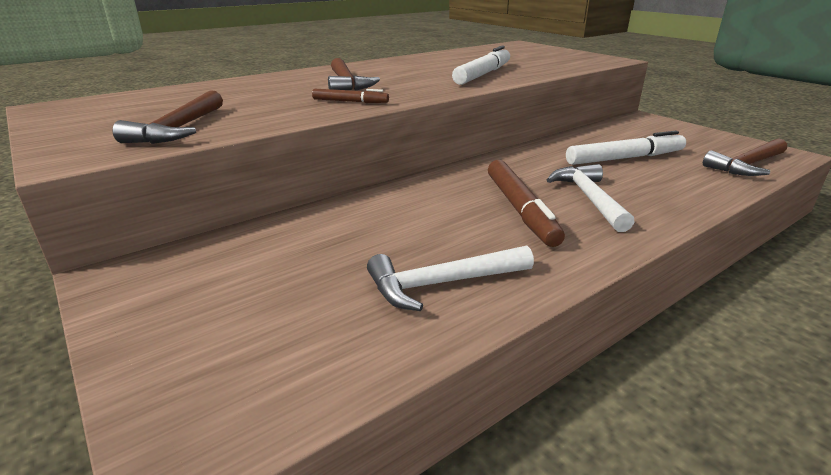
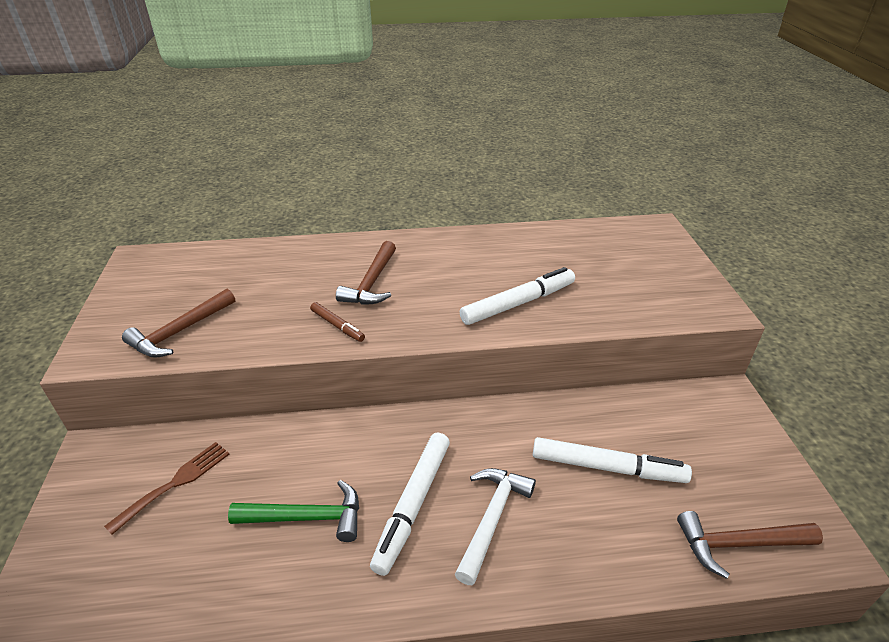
camera: 30 degrees right, 10 degrees up
(262, 265) = (176, 483): none -> brown fork
(438, 242) = (306, 517): none -> green hammer
(442, 283) = (262, 570): white hammer -> none
(520, 209) = (413, 505): brown marker -> white marker

